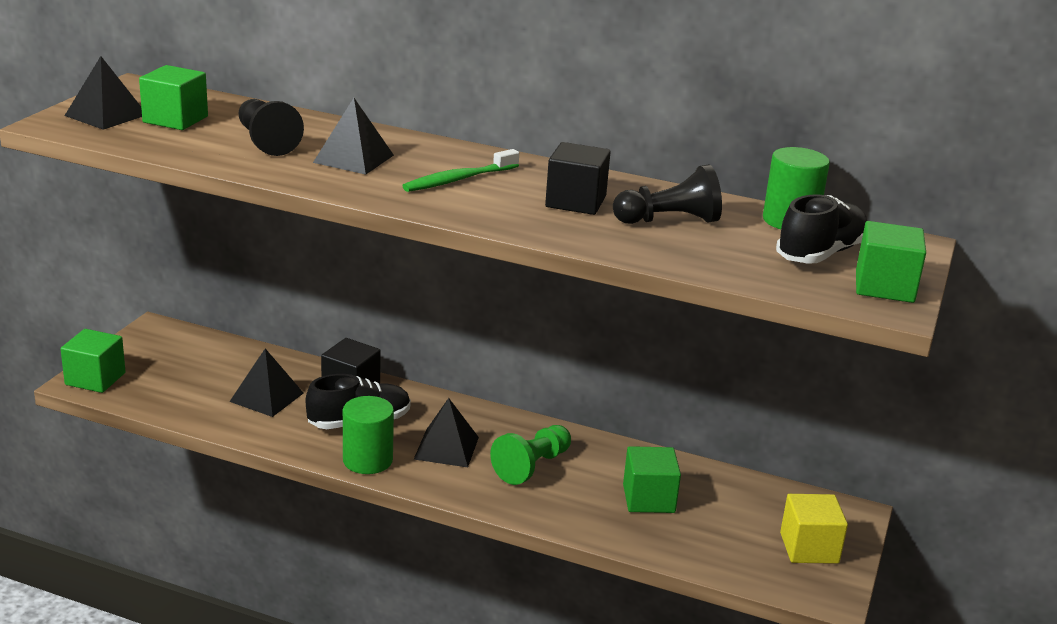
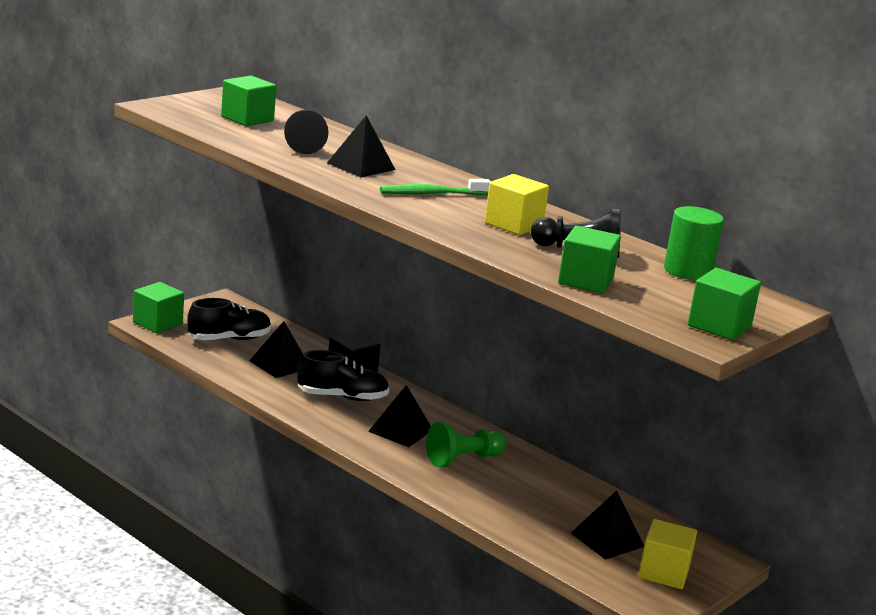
camera: 20 degrees right, 5 degrees down
(106, 115) = (198, 107): black pyramid -> black pyramid (607, 539)
(367, 460) = (330, 423): green cylinder -> none
(575, 202) = (513, 224): black cube -> yellow cube
(648, 499) = (547, 505): green cube -> green cube (585, 281)
(820, 254) = (688, 296): black shoe -> black shoe (229, 339)

